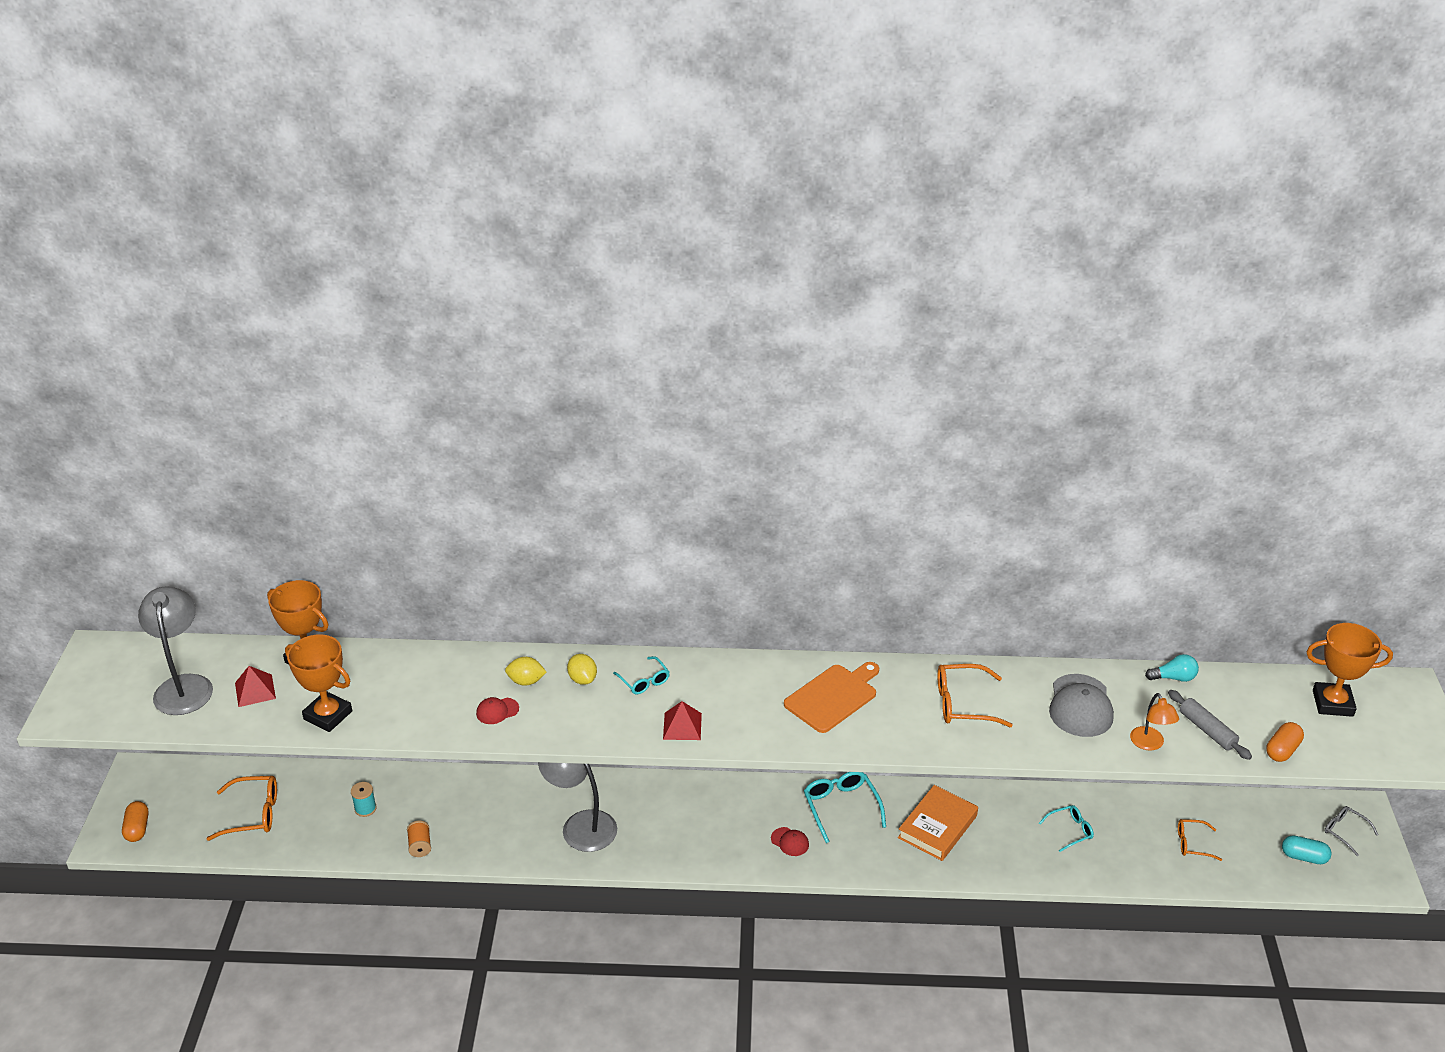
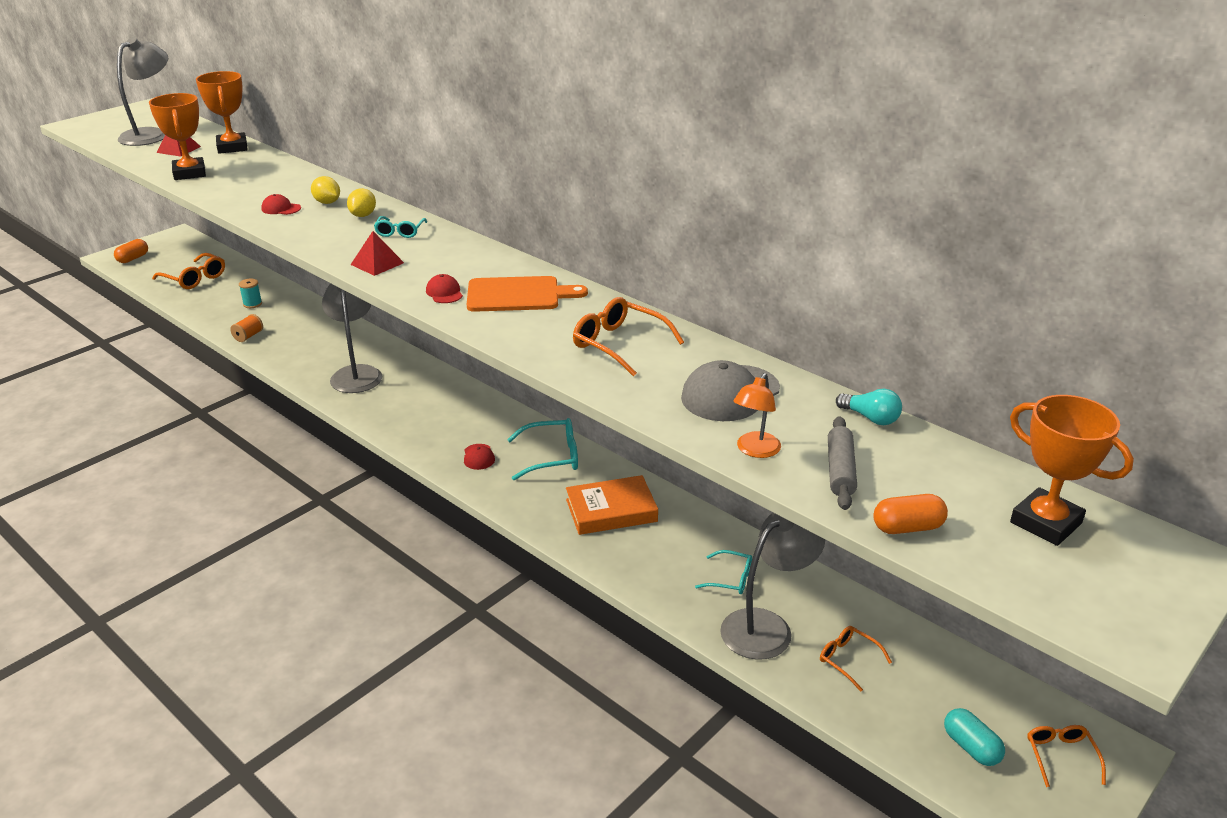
camera: 40 degrees right, 5 degrees down
(779, 726) = (444, 292): none -> red cap
(841, 807) = (552, 457): turquoise glasses -> turquoise glasses turned 60 degrees clockwise
(1128, 851) = (767, 626): none -> grey lamp
(1344, 831) = (1061, 756): grey glasses -> orange glasses

